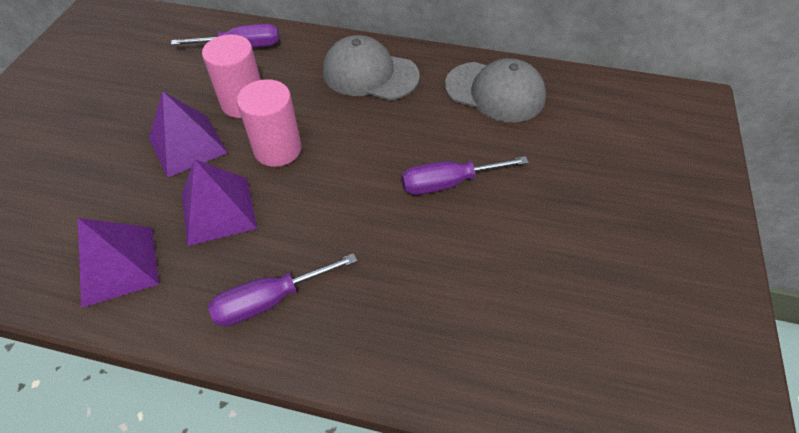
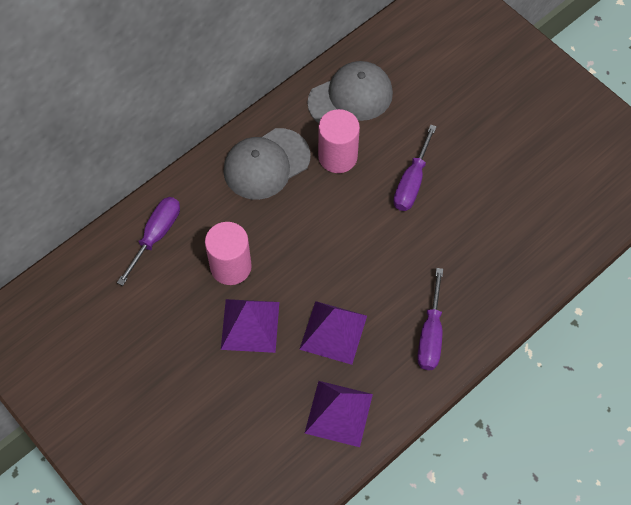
camera: 55 degrees left, 10 degrees up
(277, 149) = (301, 267): pink cylinder -> pink cylinder (337, 156)

